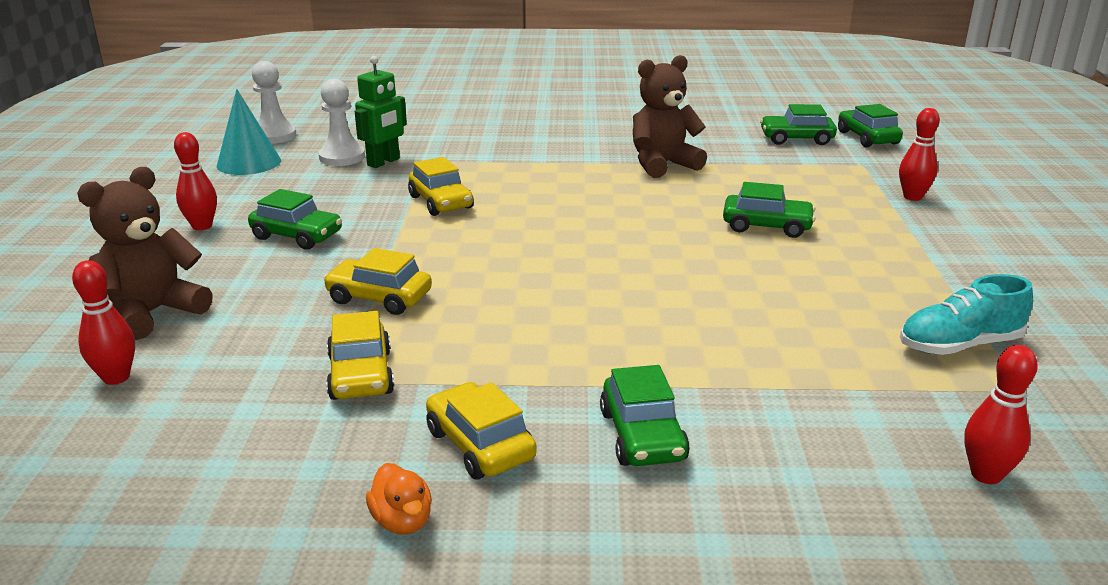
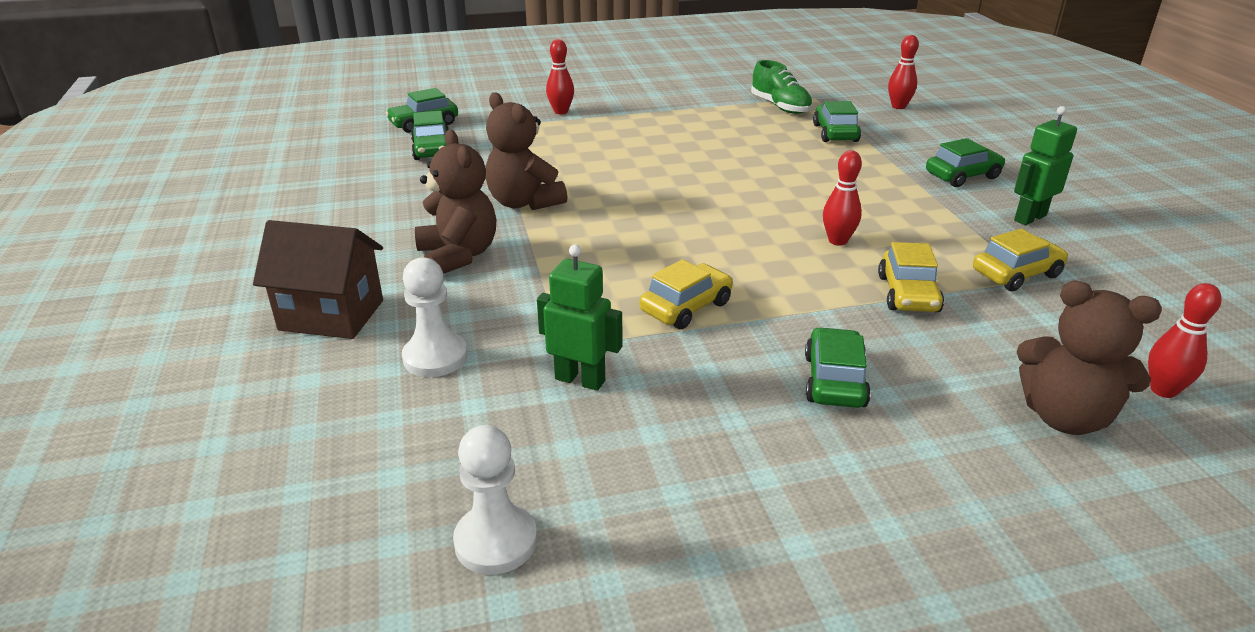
camera: 105 degrees left, 5 degrees up
(202, 226) = (869, 471): red bowling pin -> red bowling pin (837, 241)
(249, 163) = (634, 521): turquoise cone -> none
(342, 157) = (575, 424): white pawn -> white pawn (435, 357)
(402, 521) = (1117, 227): orange duck -> none
(480, 444) = (1029, 218): yellow car -> green robot
(516, 109) = (331, 315): none -> brown house
(576, 140) = (458, 255): none -> brown teddy bear
(766, 226) = (647, 155): green car -> green car (835, 133)
(959, 345) = (780, 107): turquoise shoe -> green shoe

